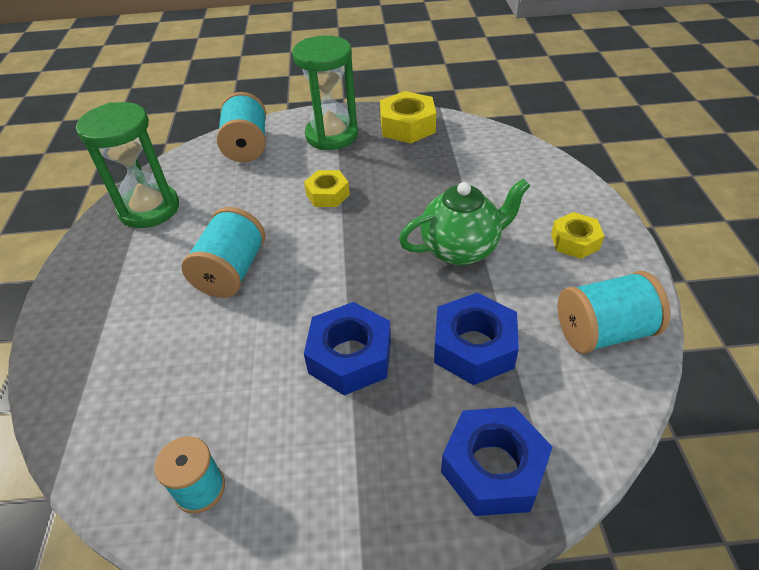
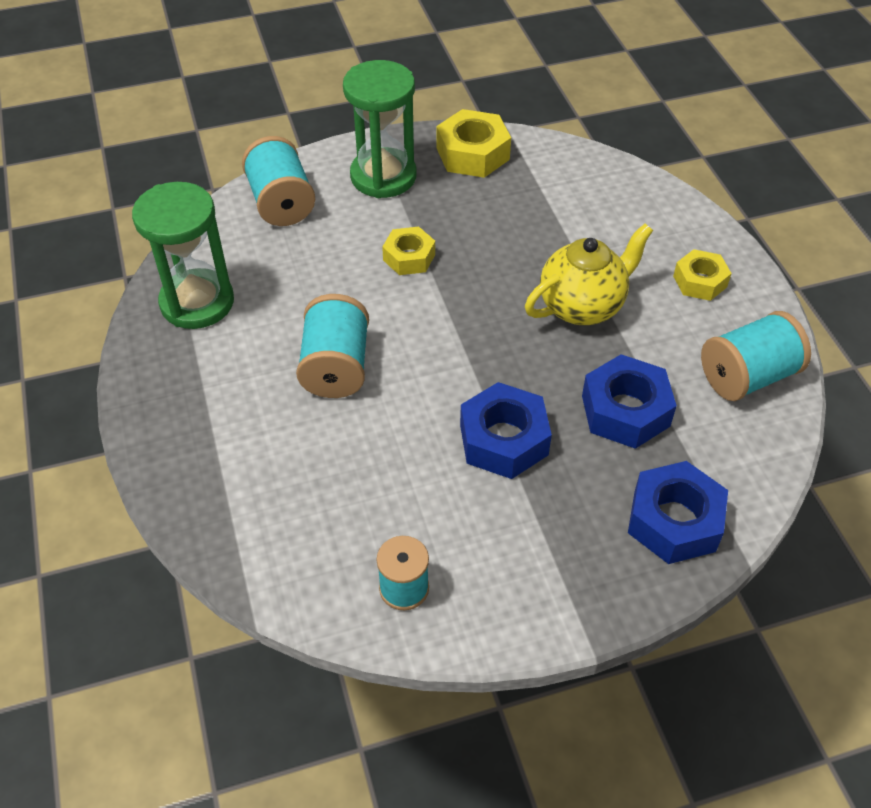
camera: 15 degrees left, 5 degrees up
(461, 249) = (582, 306): green teapot -> yellow teapot

